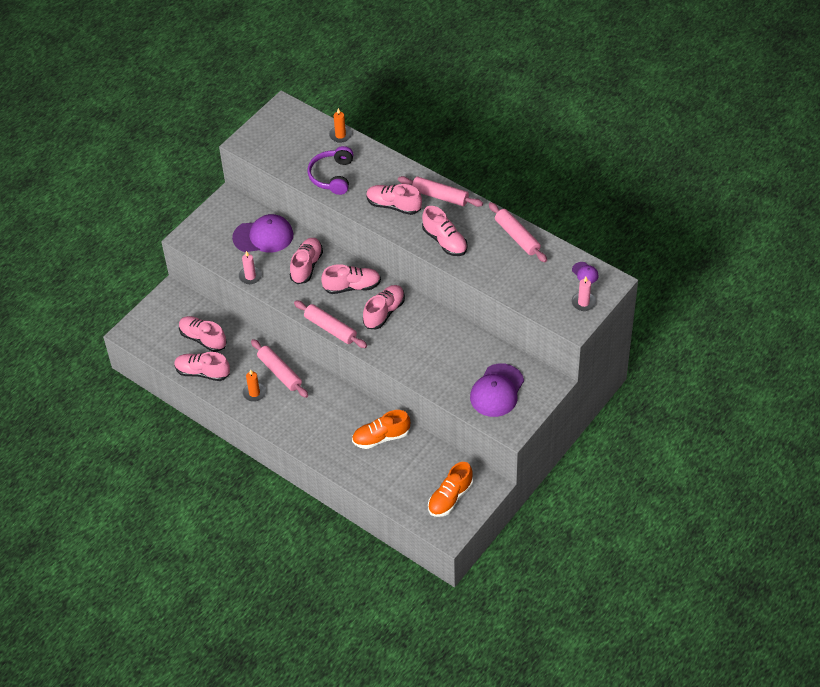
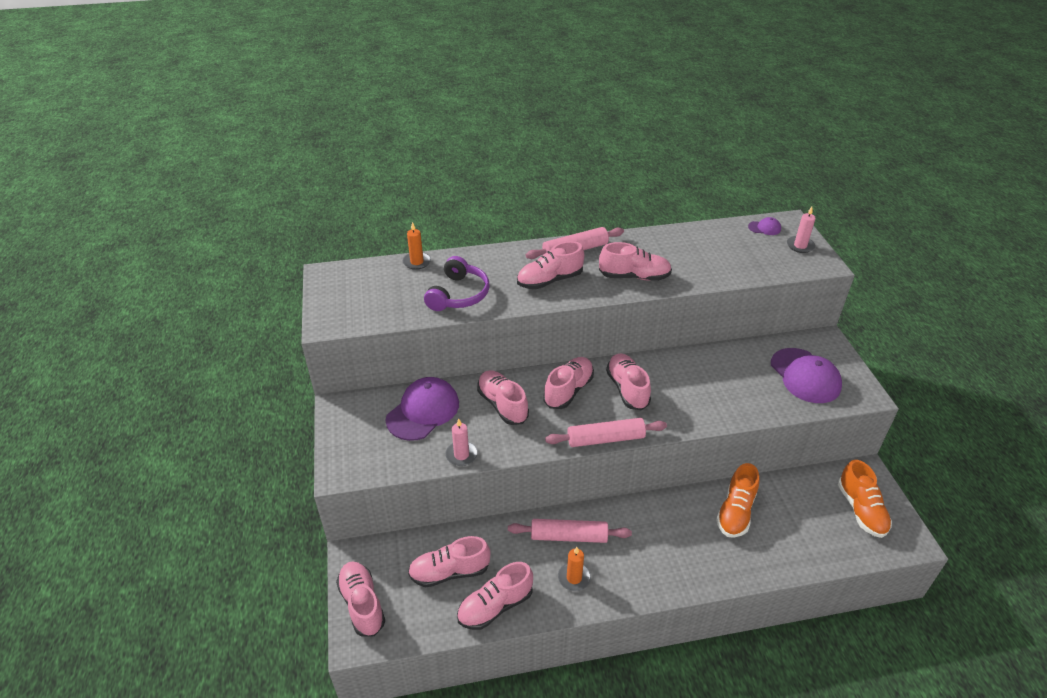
camera: 50 degrees left, 10 degrees down
(148, 319) = (362, 604): none -> pink shoe
(332, 176) = (458, 294): purple headphones -> purple headphones turned 120 degrees counterclockwise
(517, 237) = (679, 238): pink rolling pin -> none

